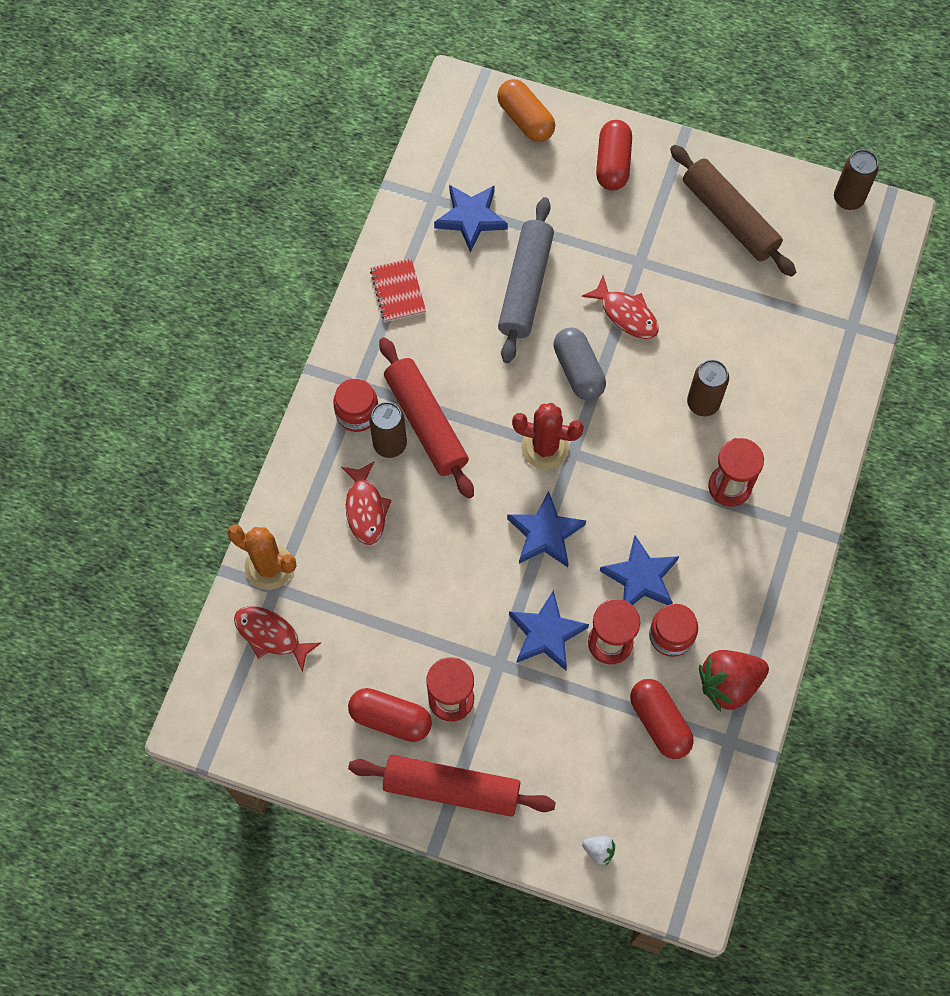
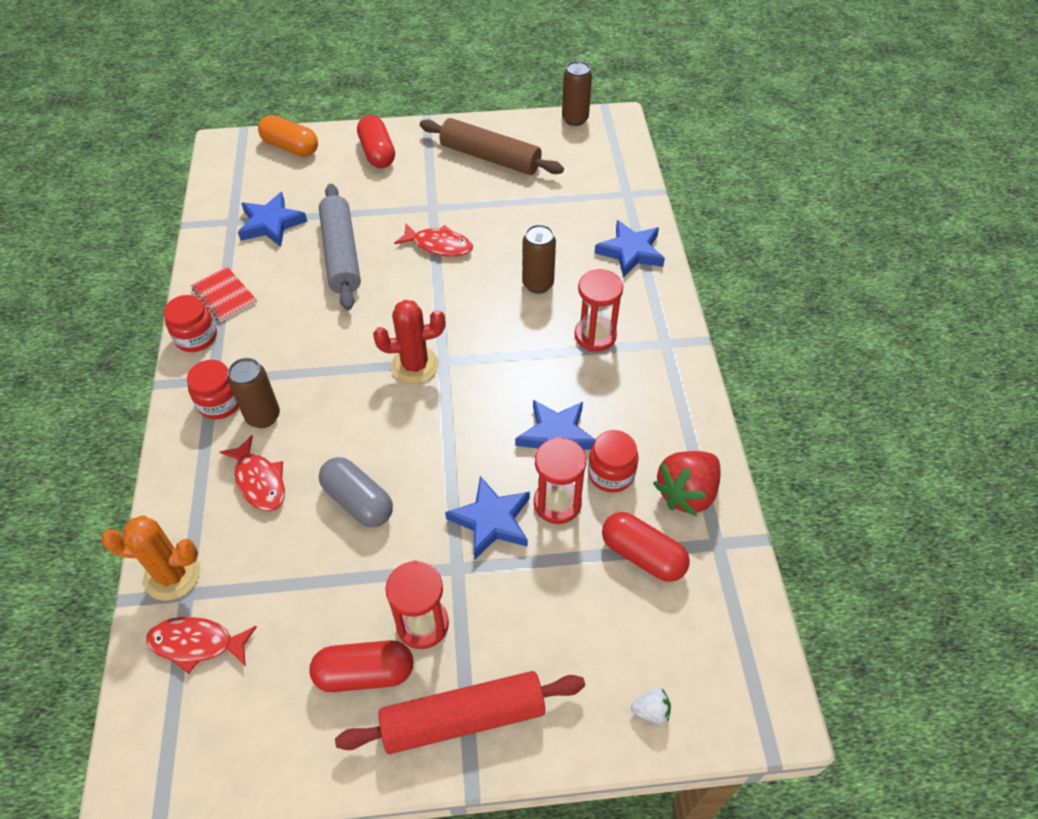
camera: 25 degrees left, 15 degrees down
(357, 330) = (196, 337): none -> red jar
(426, 423) = (292, 386): red rolling pin -> none
(545, 533) = (448, 434): blue star -> blue star (630, 252)
(578, 371) = (417, 298): grey capsule -> grey capsule (358, 501)

